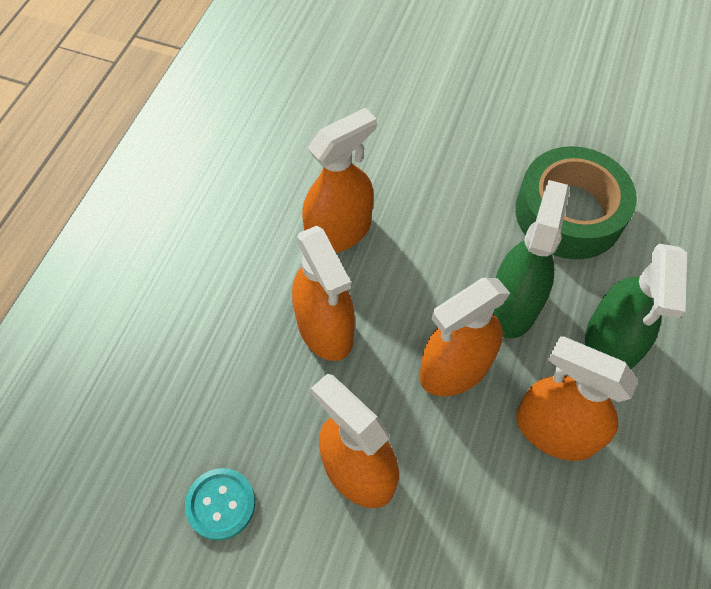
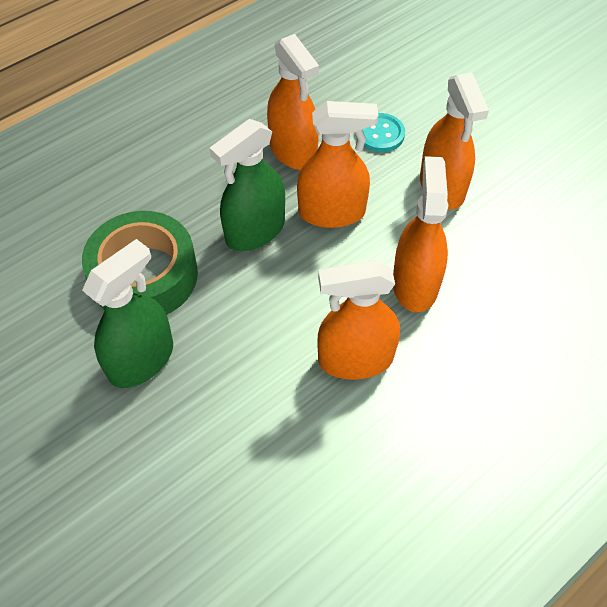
camera: 150 degrees left, 5 degrees down
(221, 504) = (547, 210): turquoise button -> turquoise button (380, 134)
(609, 344) = (209, 177): green spray bottle -> green spray bottle (141, 360)

